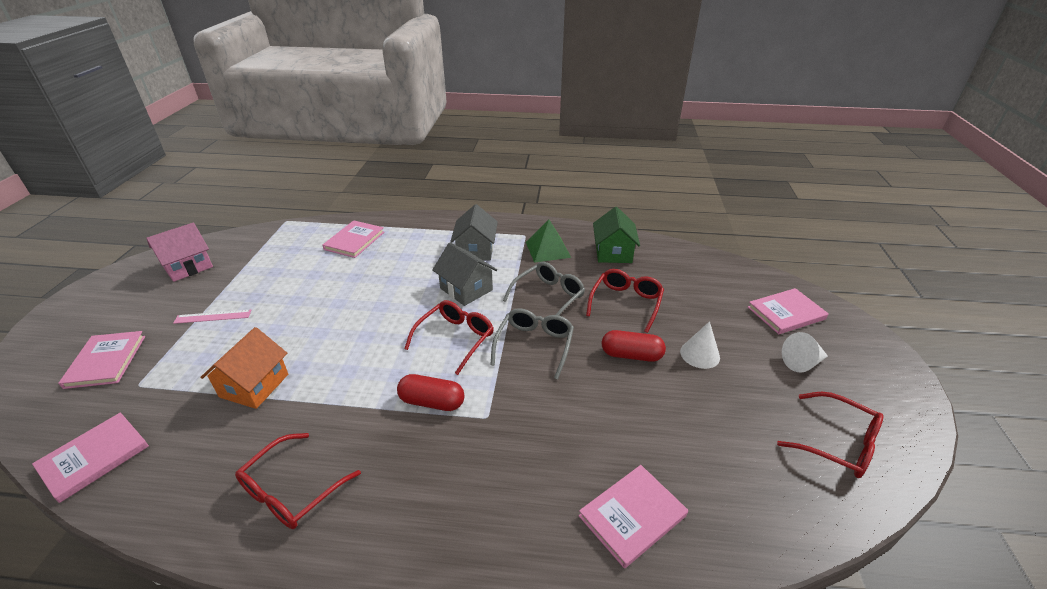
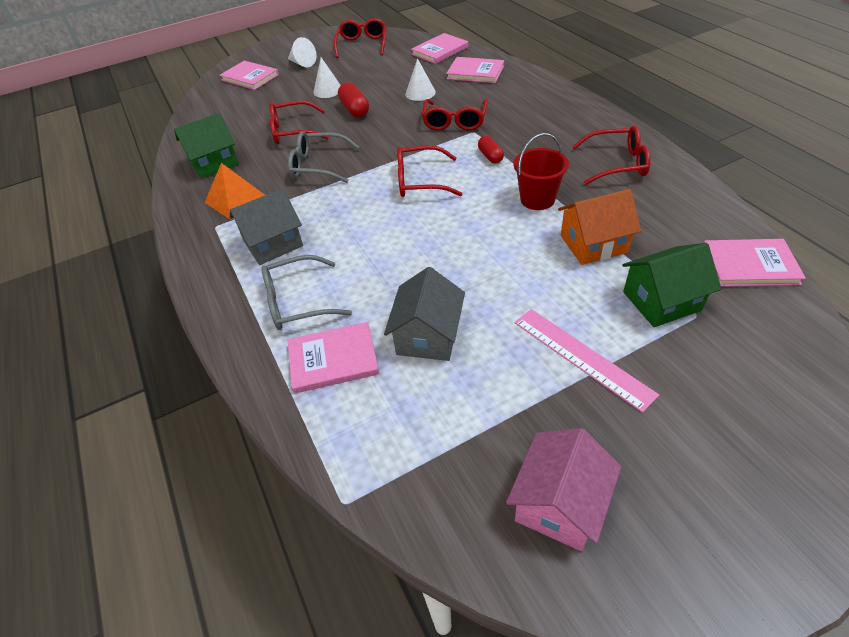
camera: 120 degrees left, 10 degrees up
(106, 361) = (726, 375): pink book -> pink book (440, 51)
(171, 378) = (661, 301): none -> green house
(188, 267) = (559, 503): pink house -> pink house turned 75 degrees counterclockwise
(213, 317) = (582, 357): pink ruler -> pink ruler, size x1.53
(338, 391) = (537, 199): none -> red bucket
(432, 402) = (490, 156): red capsule -> red capsule, size x0.66
(466, 289) = (349, 211): grey house -> grey house (428, 336)
(524, 415) = (454, 121): none -> red glasses
(534, 345) = (386, 146): grey glasses -> grey glasses (297, 302)
(547, 249) = (236, 199): green pyramid -> orange pyramid
(622, 424) = (420, 93): none -> white cone

